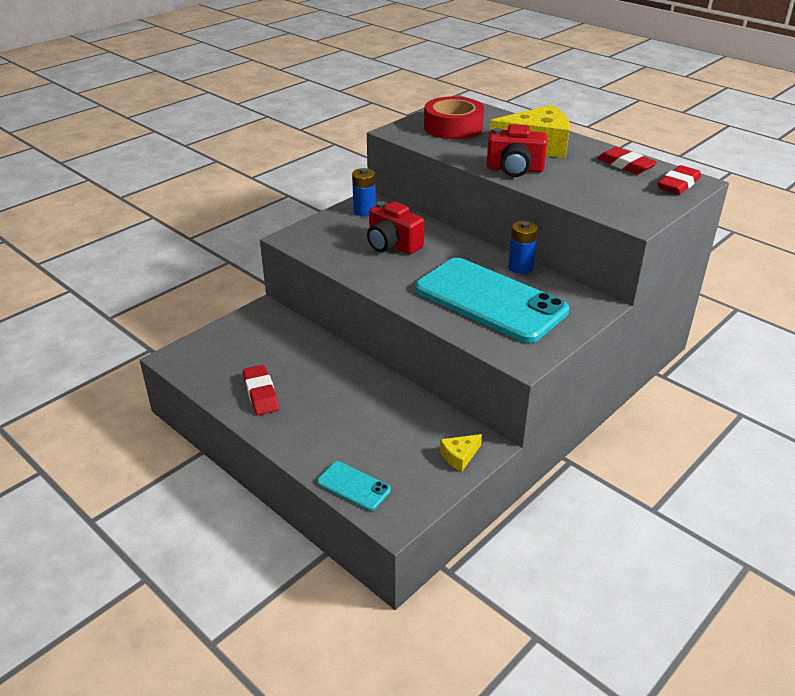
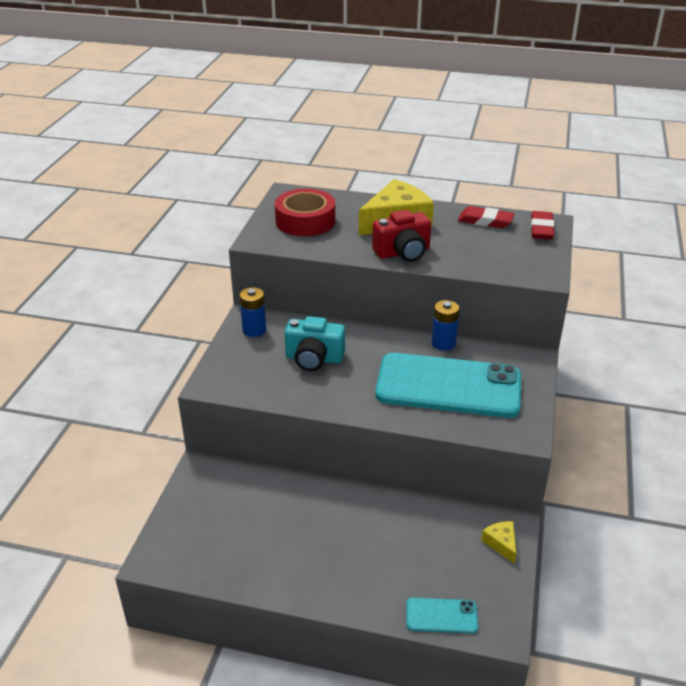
camera: 30 degrees left, 0 degrees up
(261, 393) = (277, 561): red eraser -> none
(392, 245) = (314, 358): red camera -> turquoise camera
(459, 456) = (501, 543): yellow cheese -> yellow cheese turned 135 degrees clockwise

